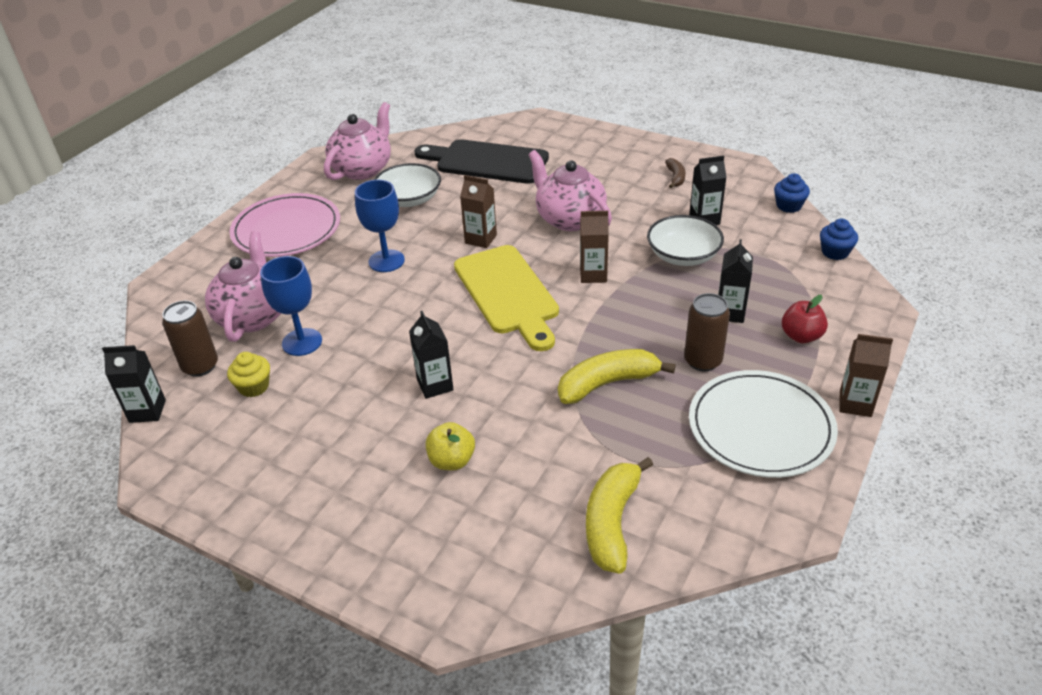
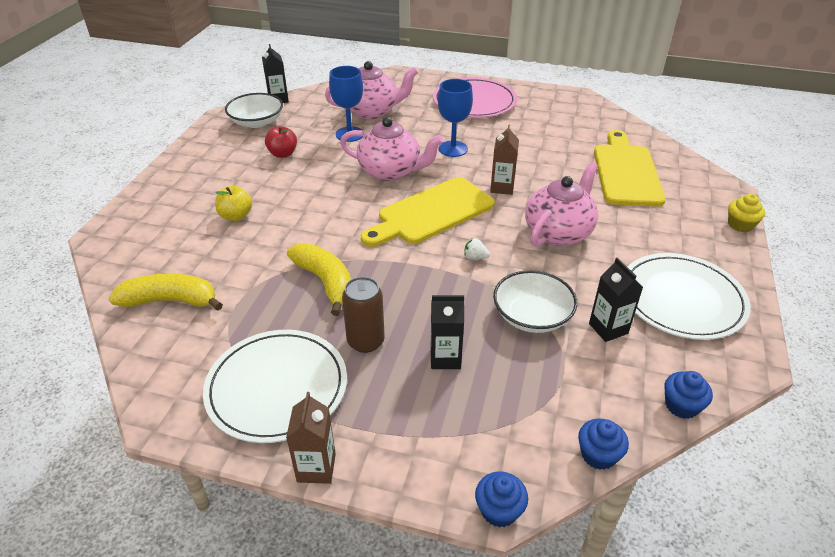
camera: 75 degrees right, 0 degrees up
(200, 366) = (320, 105): brown can -> none
(254, 386) = (303, 127): yellow cupcake -> yellow cupcake (740, 225)
(362, 169) = (572, 115): pink teapot -> pink teapot (390, 171)
(409, 199) = (542, 143): white bowl -> white bowl (256, 122)
(435, 385) = (313, 196): black carton -> none
(487, 162) = (626, 172): black cutting board -> yellow cutting board
(593, 275) = (475, 257): brown carton -> white strawberry
(675, 177) = (681, 299): brown banana -> white plate
(801, 336) = (420, 419): red apple -> red apple (283, 154)
(887, 307) = (499, 510): none -> blue cupcake

